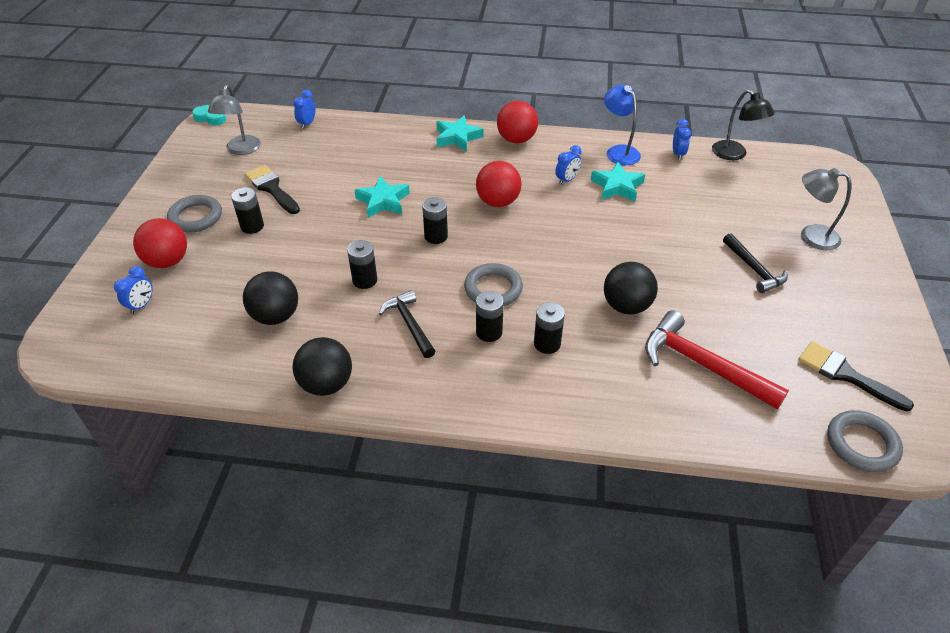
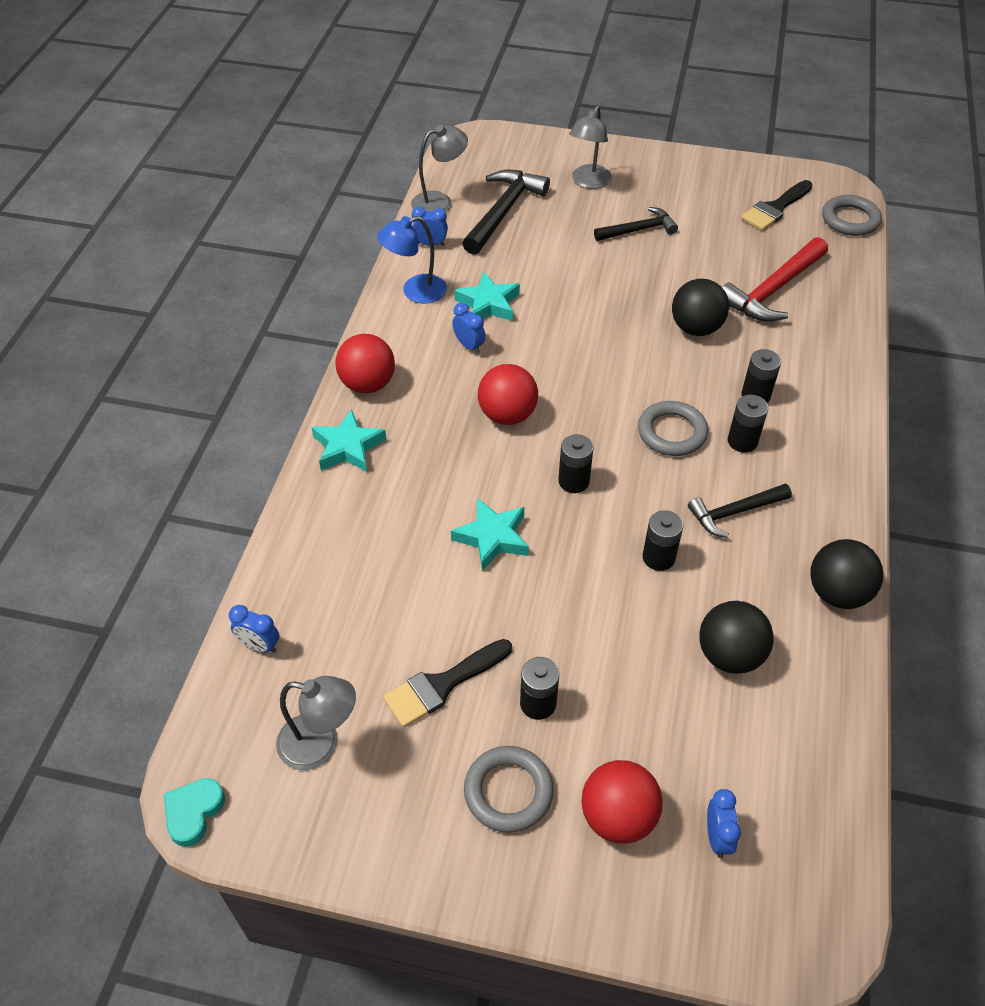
camera: 85 degrees left, 5 degrees up
(141, 305) = (717, 837): blue clock -> blue clock turned 60 degrees clockwise
(734, 154) = (440, 202): black lamp -> grey lamp
(738, 188) = (503, 212): none -> black hammer

